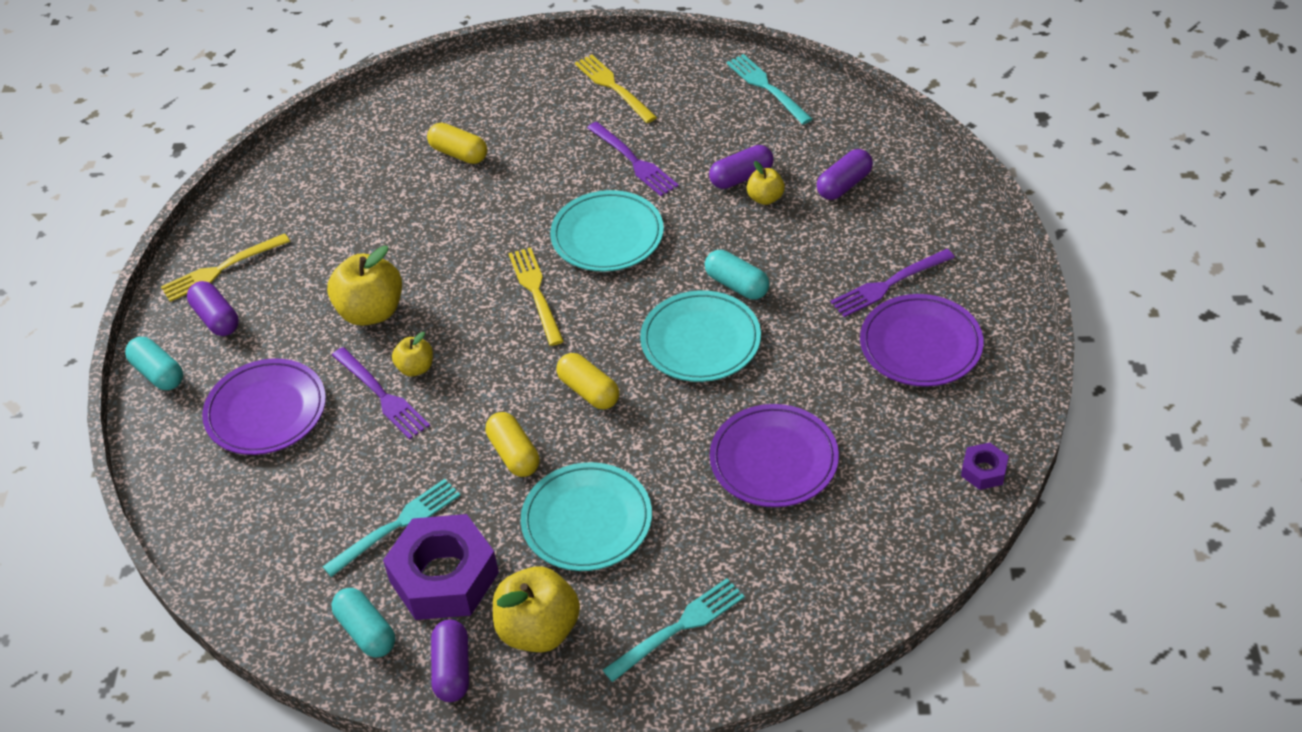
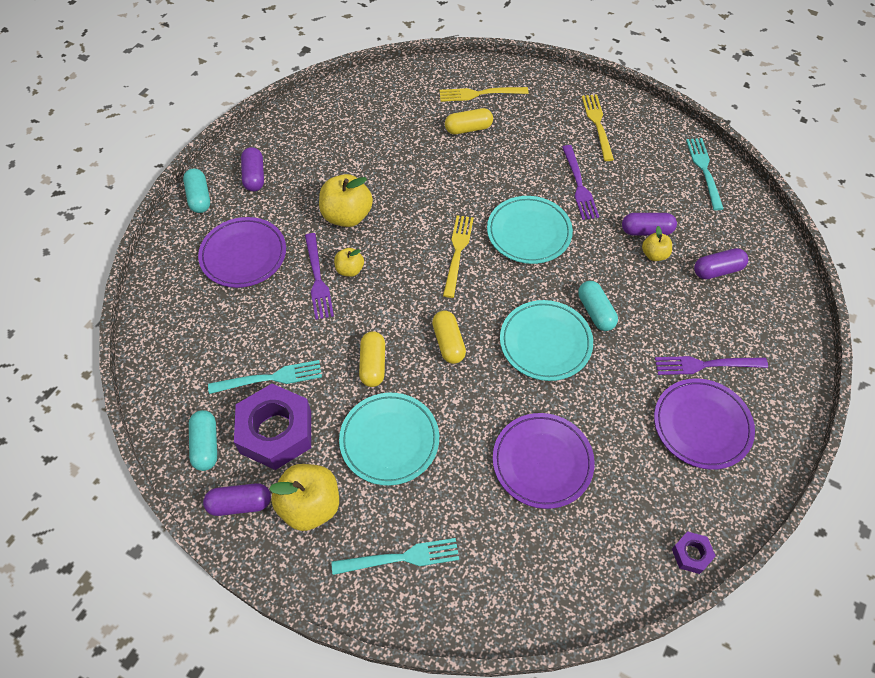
camera: 25 degrees right, 10 degrees up
(220, 269) = (277, 144): yellow fork -> yellow fork (479, 94)
(452, 669) = (240, 504): purple capsule -> purple capsule turned 60 degrees clockwise
(459, 153) = (468, 128): yellow capsule -> yellow capsule turned 75 degrees counterclockwise

